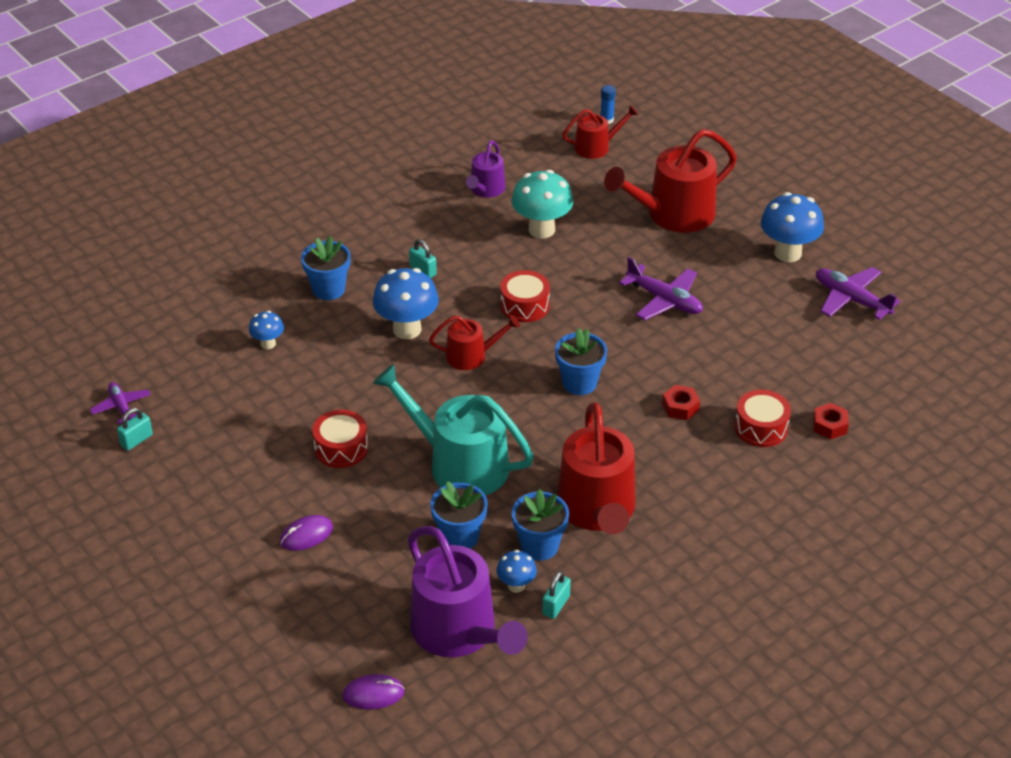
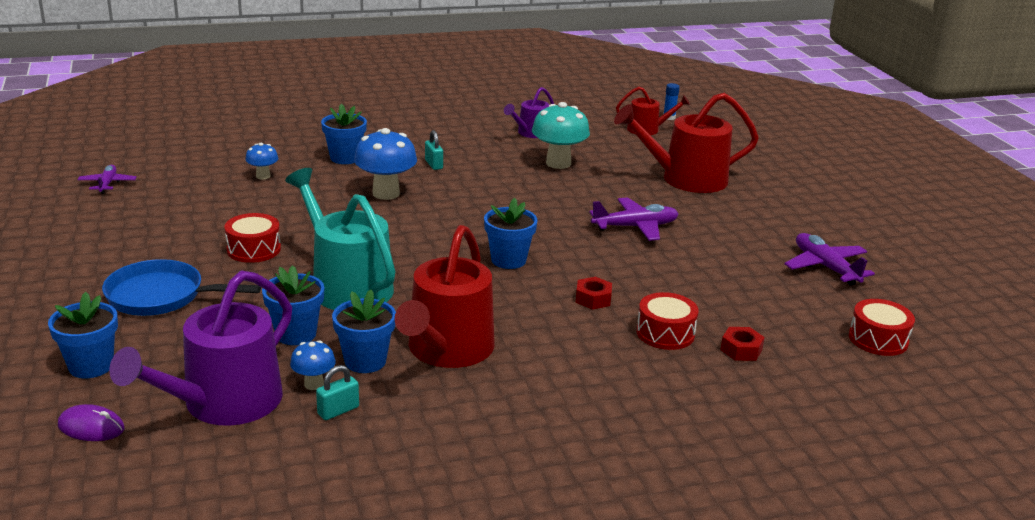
camera: 20 degrees right, 15 degrees down
(136, 440) = (95, 204): turquoise padlock -> none
(306, 535) = (161, 296): purple mouse -> blue pan
(315, 634) = (91, 366): none -> blue flower pot
(459, 631) = (223, 403): purple watering can -> purple watering can turned 45 degrees clockwise
(471, 356) = (425, 221): red watering can -> none
(524, 305) = (502, 202): red drum -> red drum (878, 339)
(664, 300) = (635, 227): purple plane -> purple plane turned 75 degrees counterclockwise
(788, 253) = (780, 224): blue mushroom -> none

